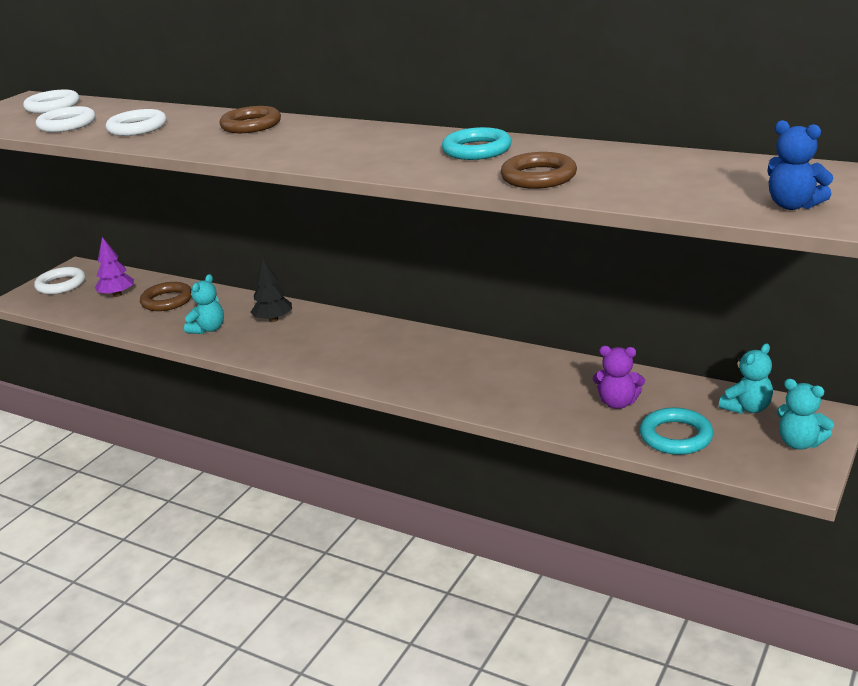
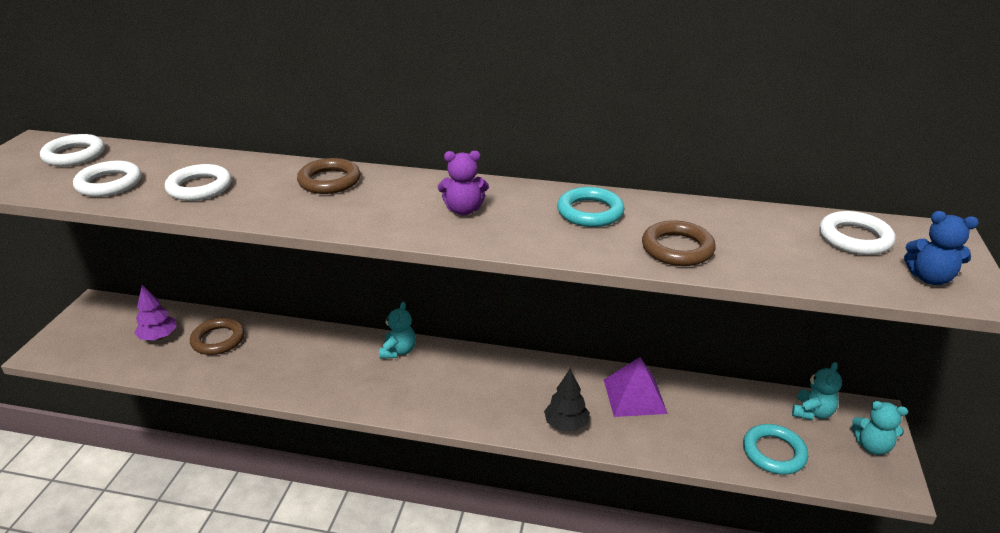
camera: 20 degrees left, 5 degrees up
(61, 284) = (87, 328): white ring -> white ring (854, 238)
(208, 329) = (279, 373): turquoise teddy bear -> turquoise teddy bear (398, 351)
(273, 320) = (342, 354): black tree -> black tree (566, 424)
(550, 376) = (634, 396): none -> purple pyramid
(617, 403) = (707, 420): purple teddy bear -> purple teddy bear (463, 210)

